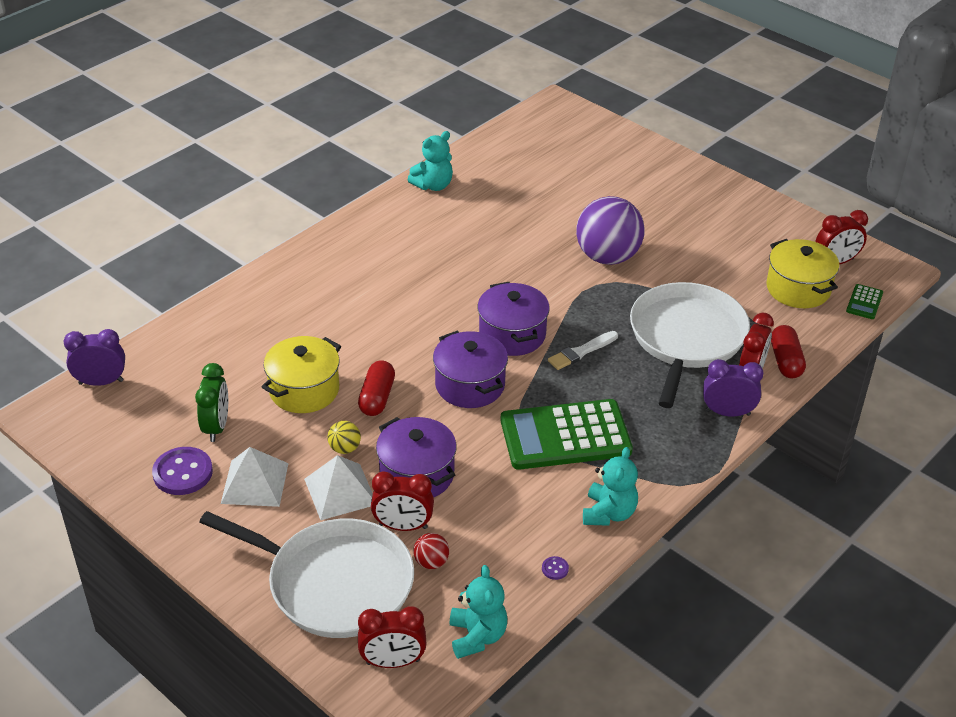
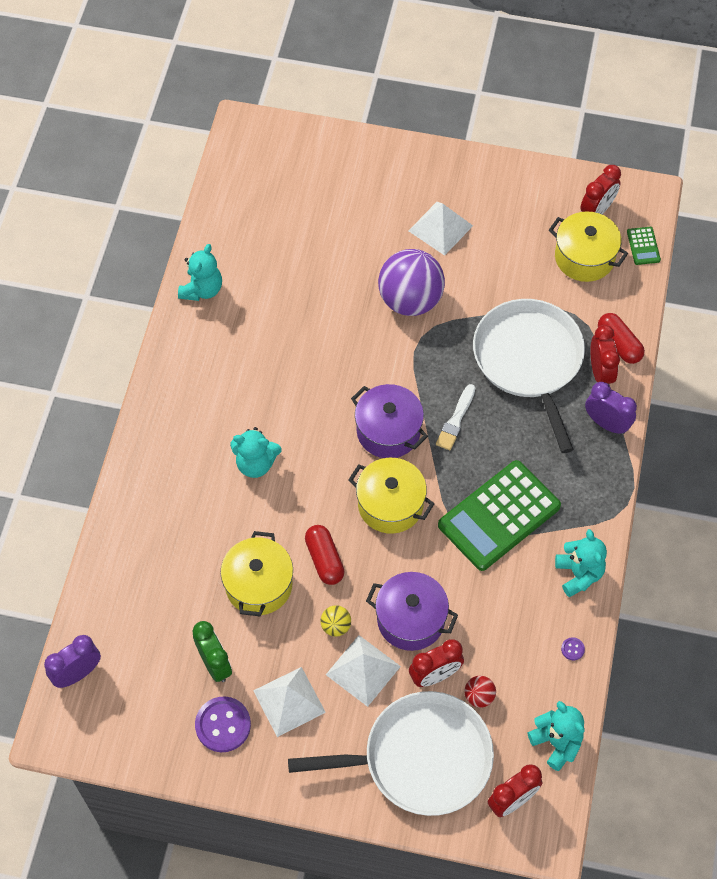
camera: 30 degrees left, 20 degrees up
(376, 309) = (256, 463): none -> turquoise teddy bear
(470, 385) = (390, 505): purple pot -> yellow pot
(675, 221) = (440, 228): none -> white pyramid
(727, 413) = (606, 423): purple clock -> purple clock turned 60 degrees clockwise

